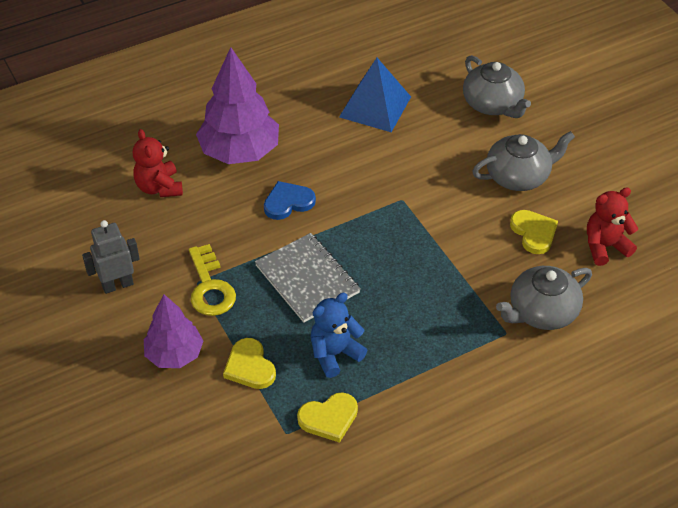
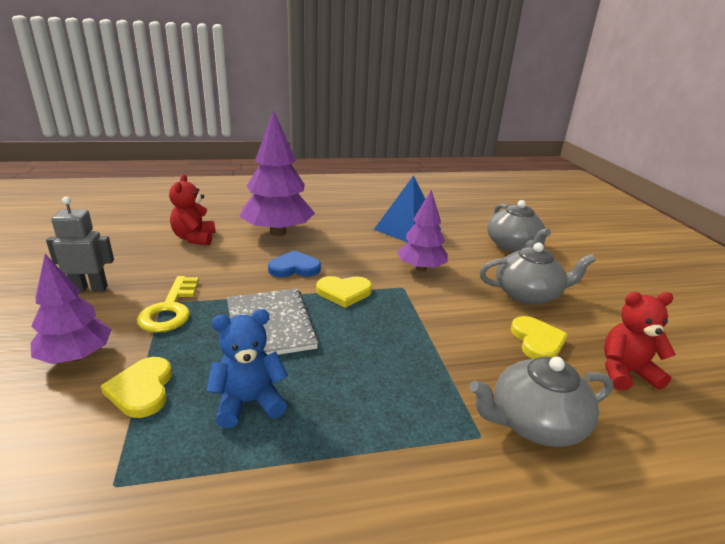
camera: 15 degrees right, 20 degrees down
(329, 418) = (184, 481): yellow heart -> yellow heart (344, 292)
(410, 167) = (421, 268): none -> purple tree

